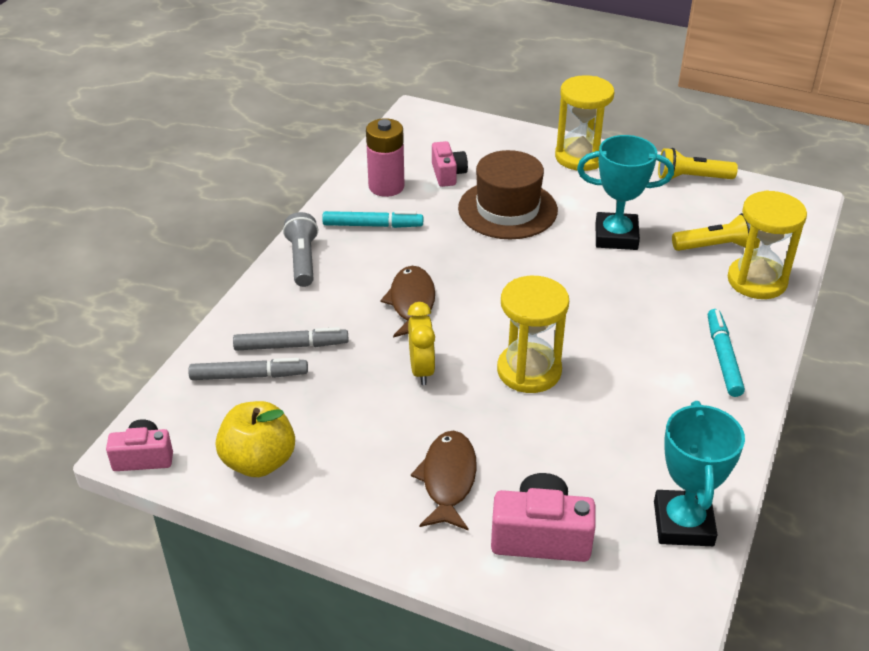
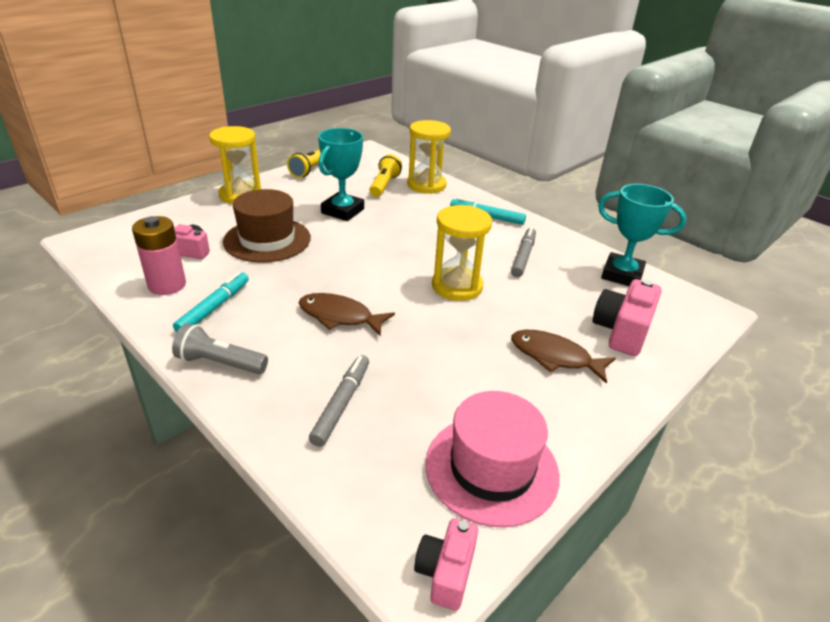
camera: 70 degrees left, 5 degrees down
(249, 376) = (365, 446): grey marker -> grey marker (523, 256)
(259, 461) = (491, 468): yellow apple -> pink hat
(421, 370) = (425, 335): yellow clock -> none

